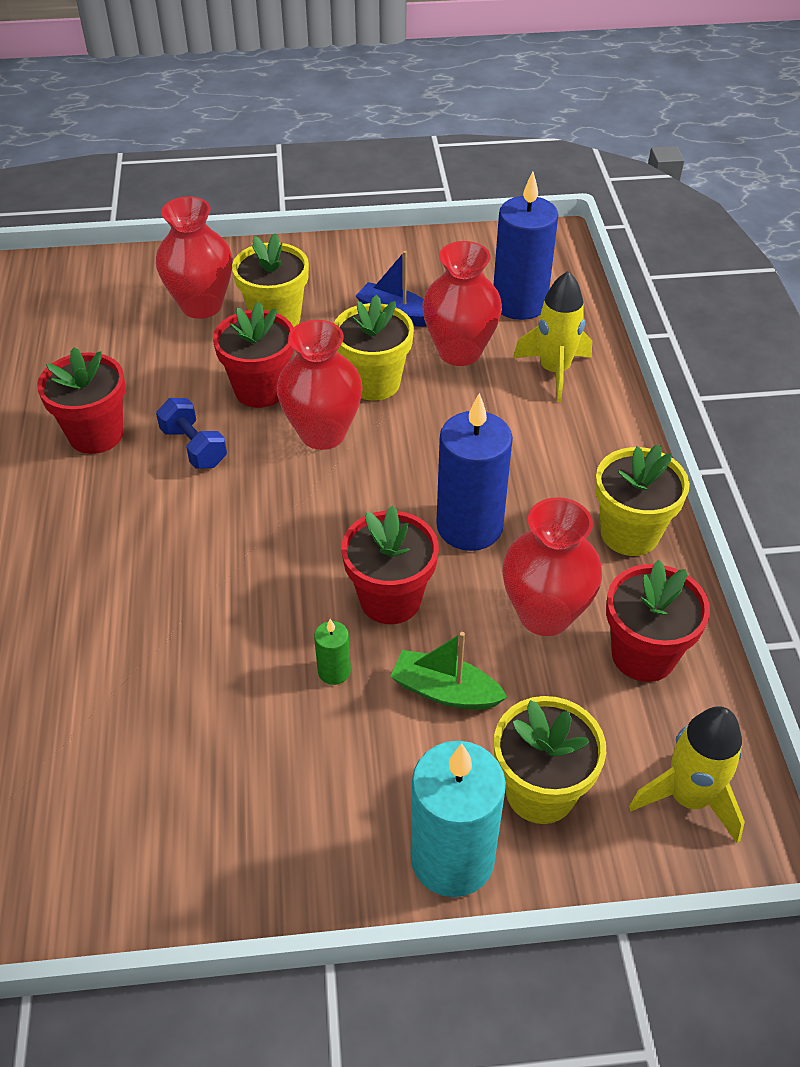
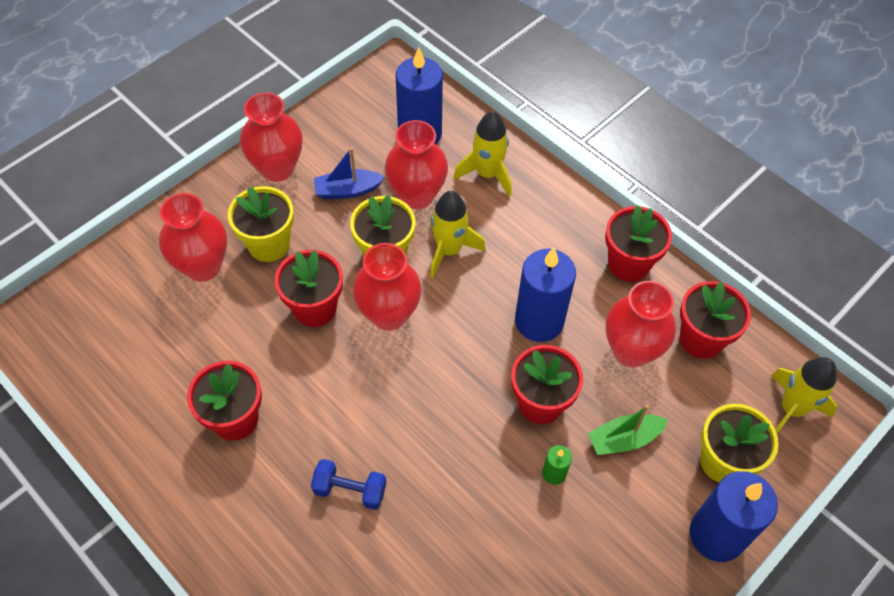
camera: 40 degrees left, 10 degrees up
(194, 447) = (314, 382): blue dumbbell -> blue dumbbell (350, 490)
(349, 265) = (277, 168): none -> red vase
(442, 414) = (449, 250): none -> yellow rocket
(452, 858) = (716, 535): turquoise candle -> blue candle
(629, 533) = (628, 264): yellow flower pot -> red flower pot

